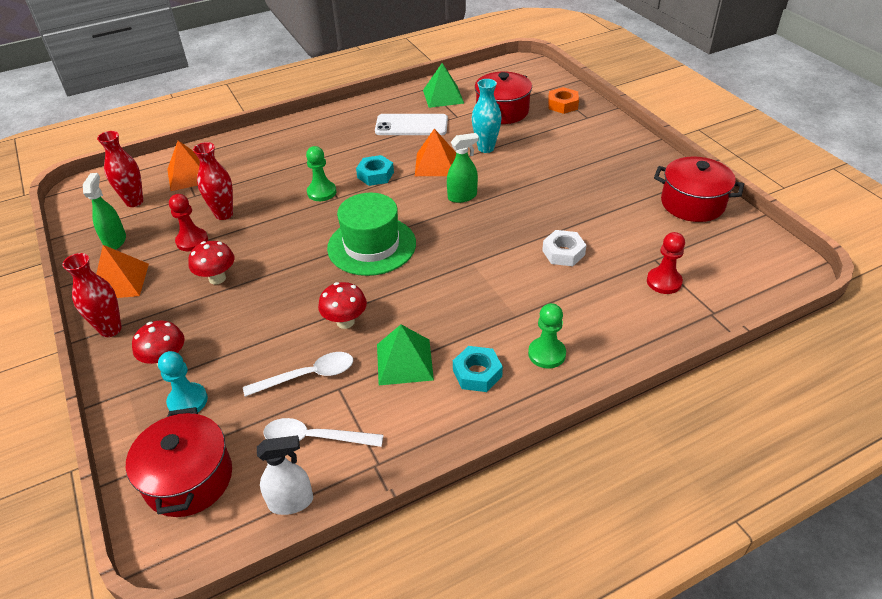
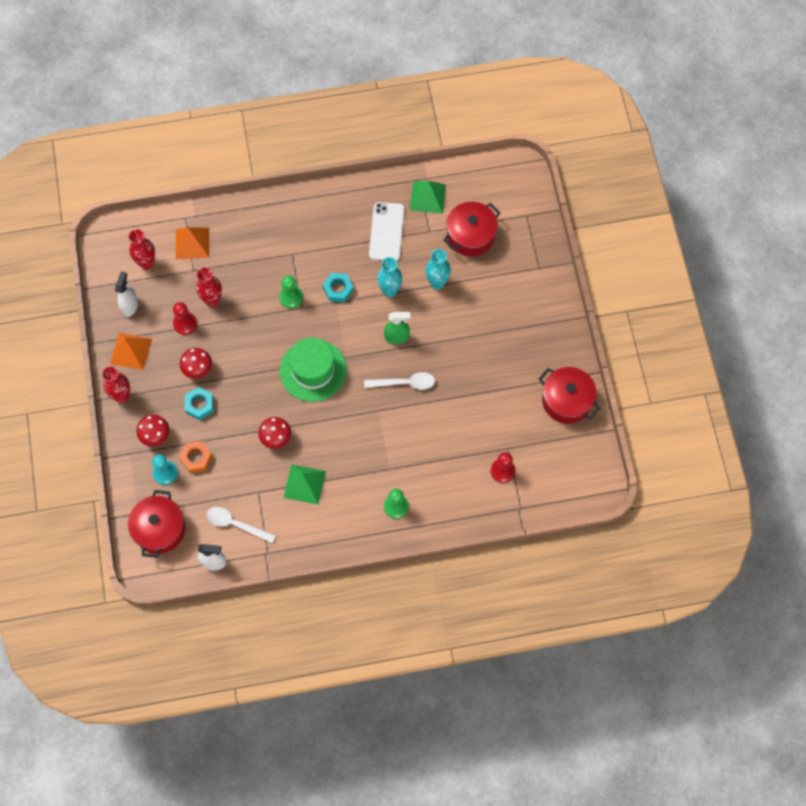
camera: 15 degrees right, 25 degrees up
(115, 241) = (130, 306): green spray bottle -> white spray bottle
(308, 376) = (242, 476): white spoon -> white spoon (404, 383)
(411, 125) = (386, 232): white phone -> white phone turned 75 degrees clockwise
(435, 164) = (389, 291): orange pyramid -> turquoise vase
(477, 373) = (346, 508): turquoise nut -> turquoise nut (199, 405)
(562, 105) = (526, 243): orange nut -> orange nut (196, 458)
(563, 253) = (446, 421): white nut -> none

